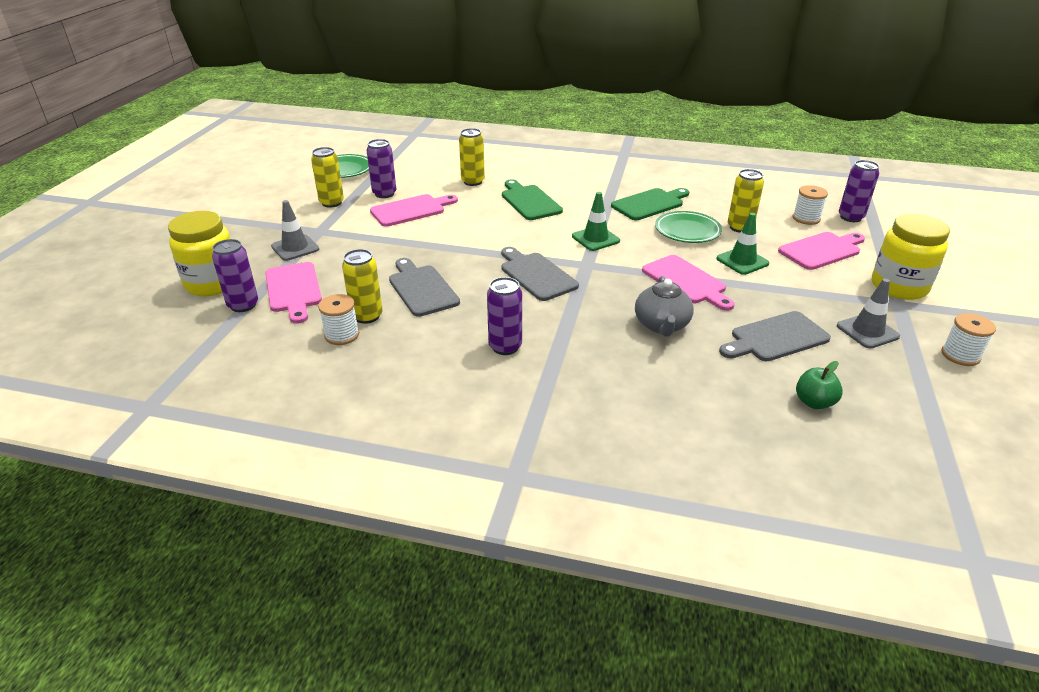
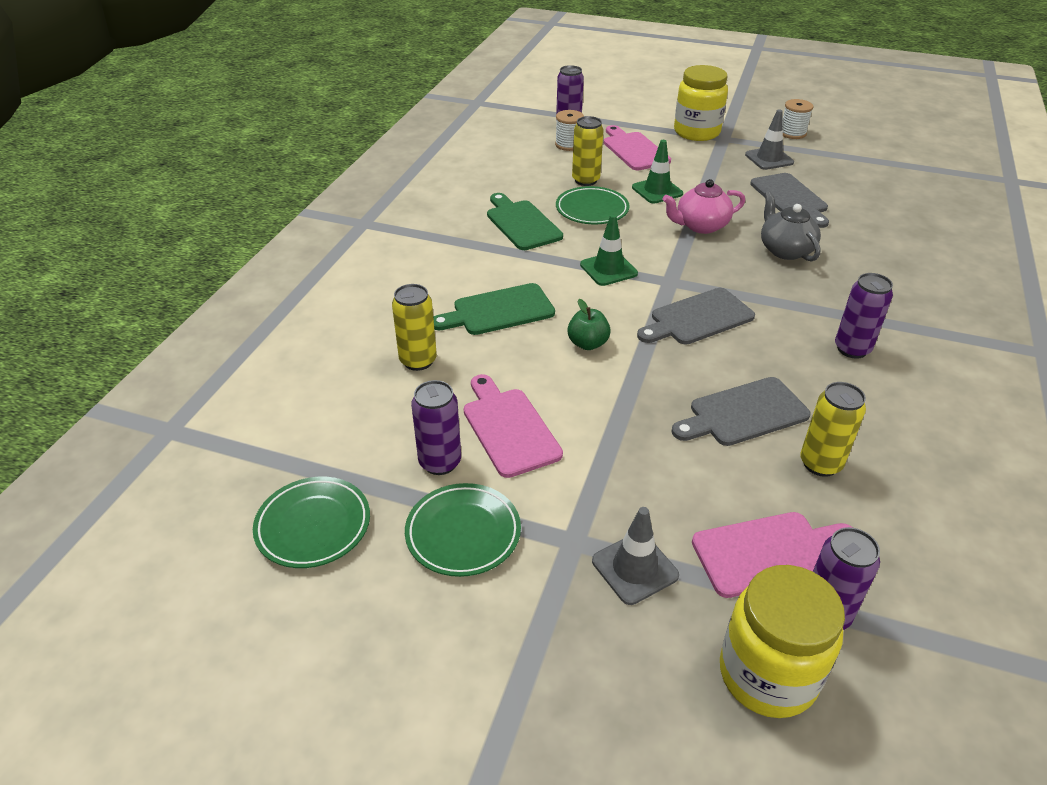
camera: 85 degrees left, 5 degrees up
(332, 203) = (463, 533): yellow can -> green plate
(342, 335) = (870, 486): white spool -> none
(661, 325) = (785, 250): grey teapot -> grey teapot turned 120 degrees counterclockwise
(686, 281) = (700, 226): pink cutting board -> pink teapot
(814, 402) = (875, 199): green apple -> green apple (587, 344)

